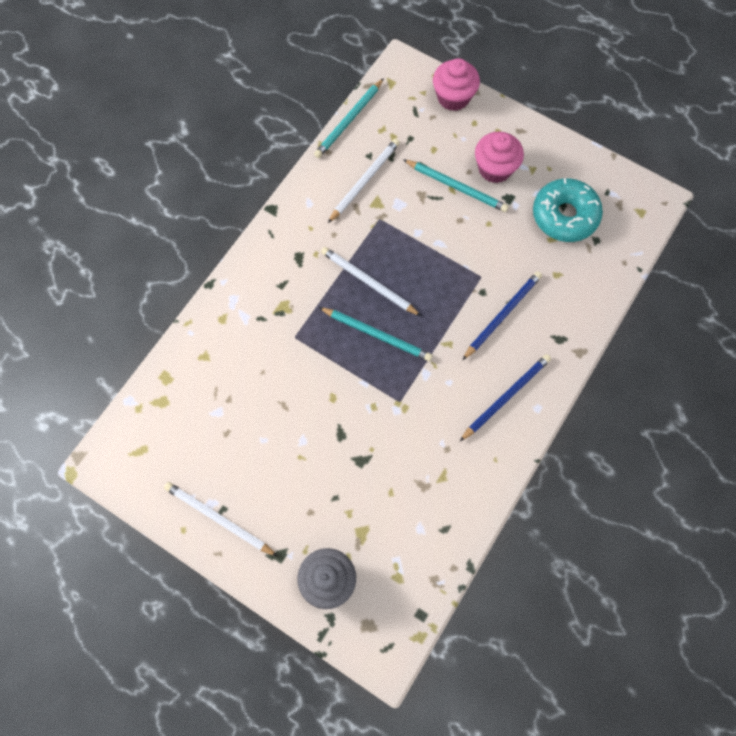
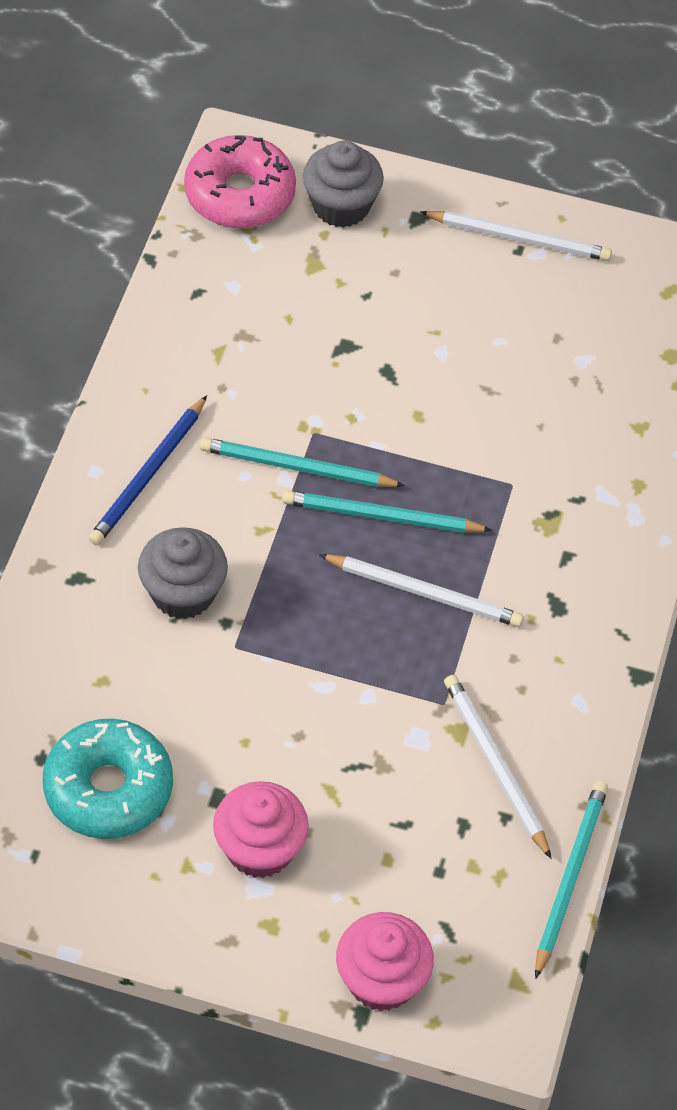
camera: 160 degrees right, 15 degrees down
(364, 181) = (495, 765): white pencil -> white pencil turned 135 degrees clockwise
(395, 609) = (240, 194): none -> pink donut
(456, 187) = (322, 795): turquoise pencil -> turquoise pencil (297, 467)
(502, 315) = (183, 593): blue pencil -> grey cupcake

